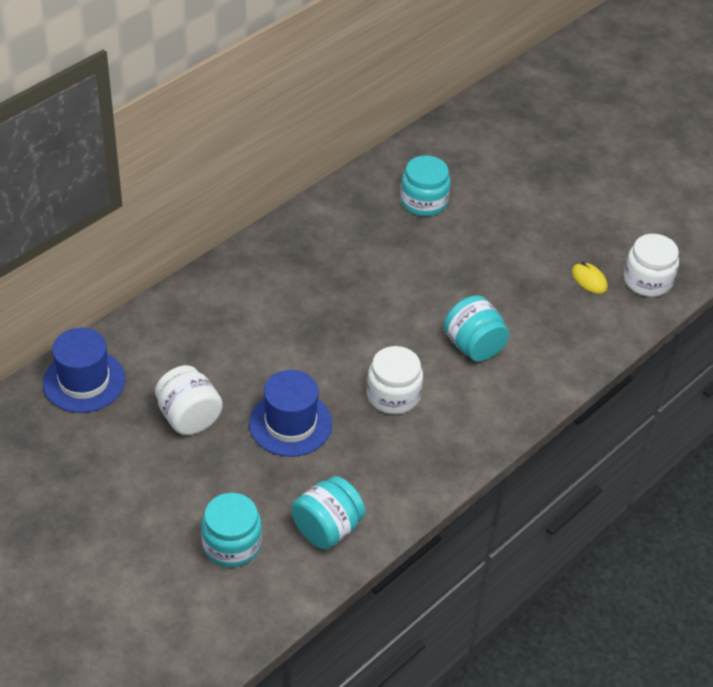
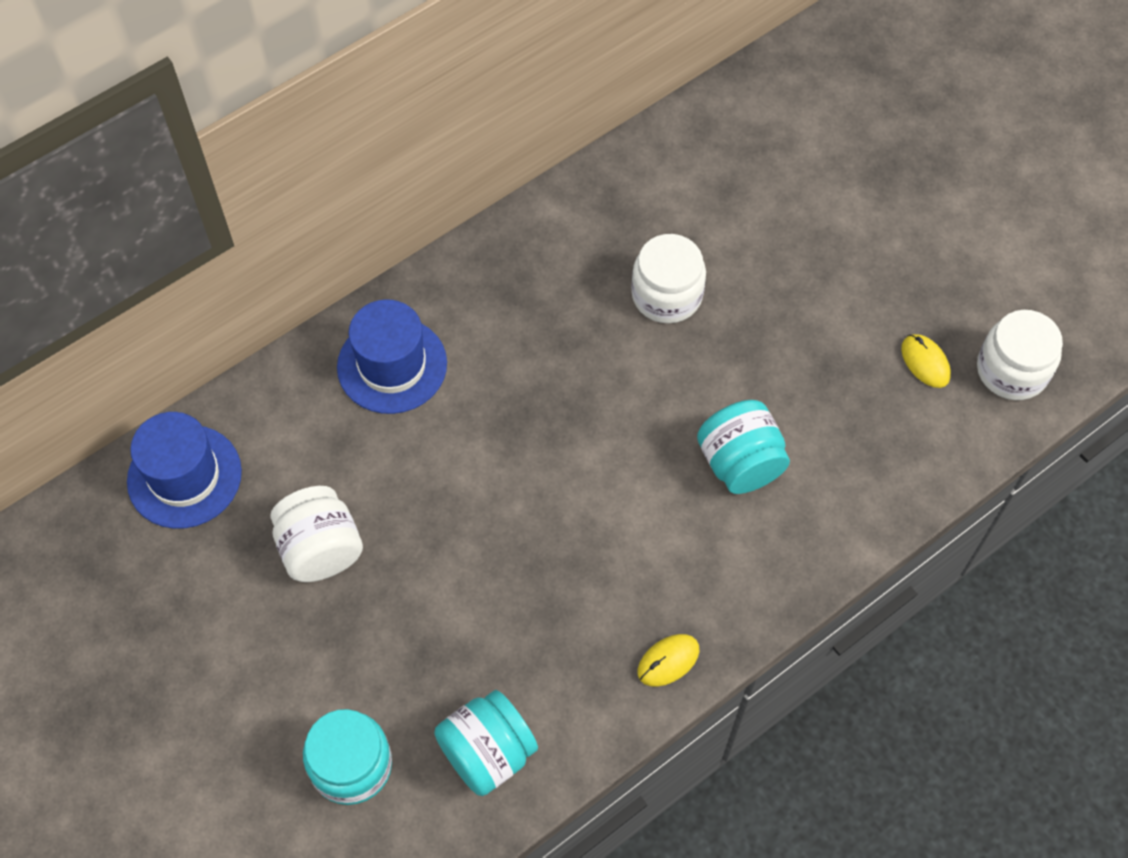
camera: 10 degrees right, 15 degrees up
(290, 424) = (460, 572): blue hat -> blue hat (392, 365)
(393, 395) = (612, 537): white jar -> white jar (666, 295)
(424, 201) = (703, 209): turquoise jar -> none
(444, 464) = (668, 661): none -> yellow mouse

